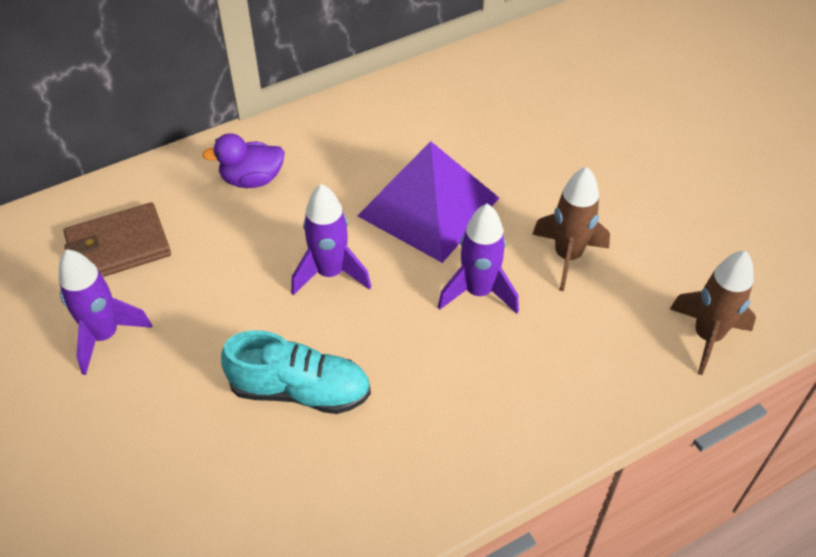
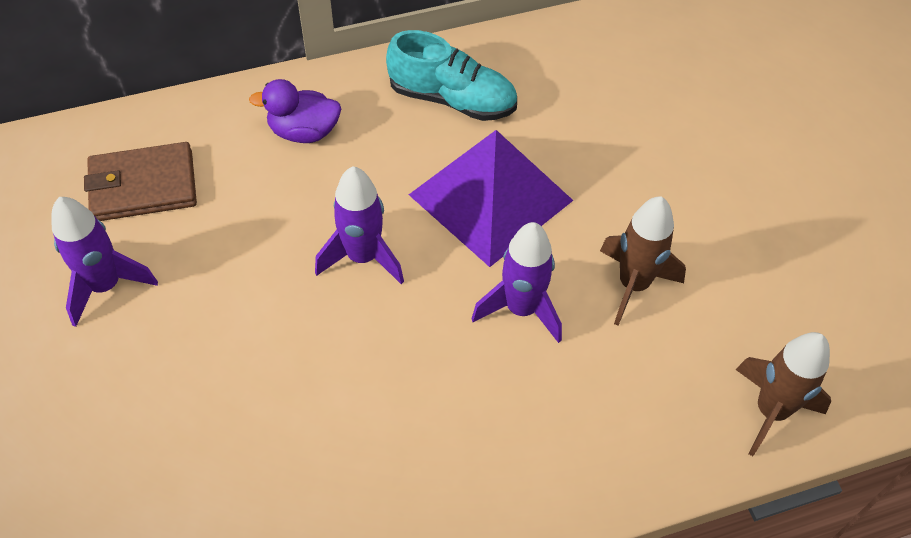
camera: 10 degrees right, 5 degrees up
(300, 390) = (297, 388): turquoise shoe -> turquoise shoe (452, 99)

